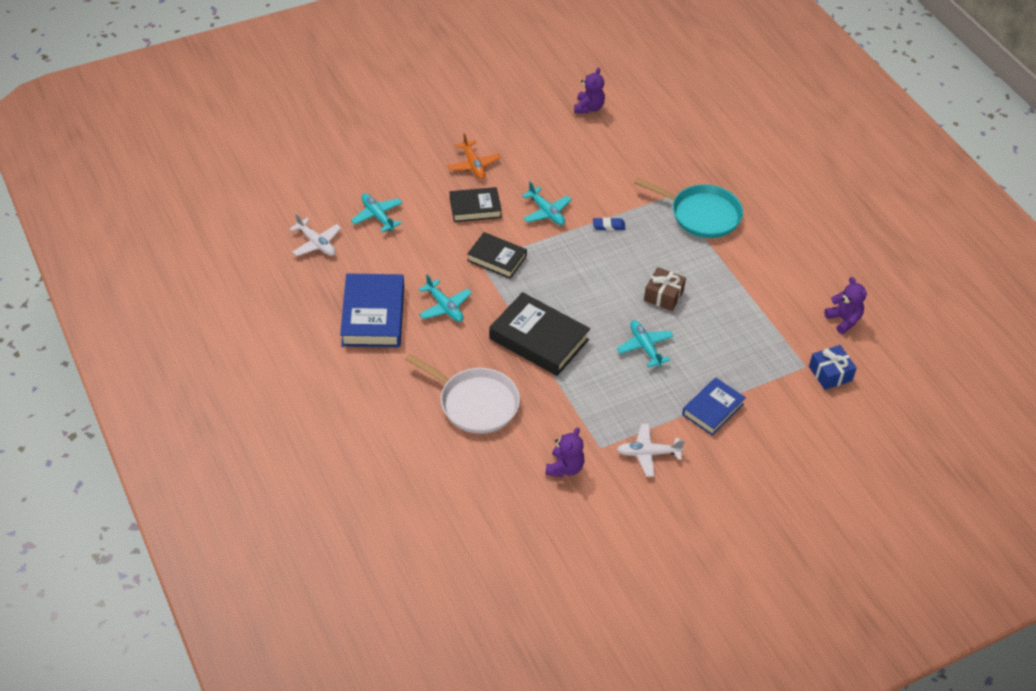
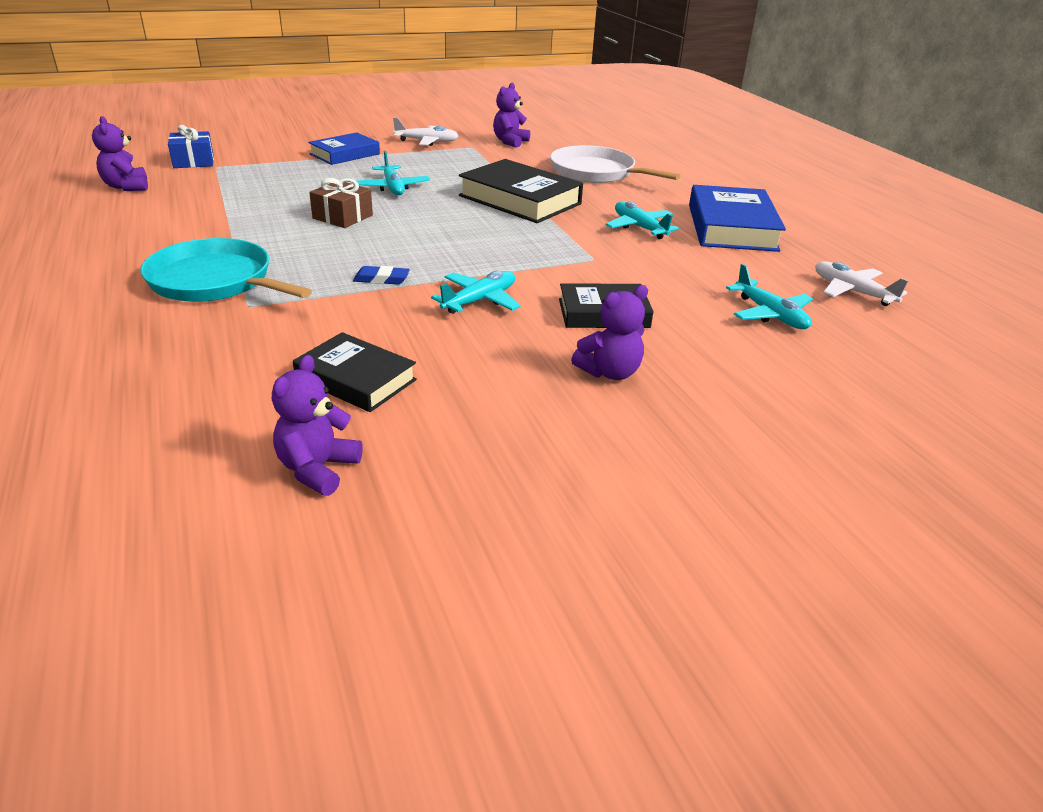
camera: 175 degrees left, 15 degrees down
(473, 165) = (609, 372): orange plane -> purple teddy bear
(497, 258) = (568, 260): black book -> black book (356, 379)
(546, 212) = (480, 300): turquoise plane -> turquoise plane turned 75 degrees clockwise

